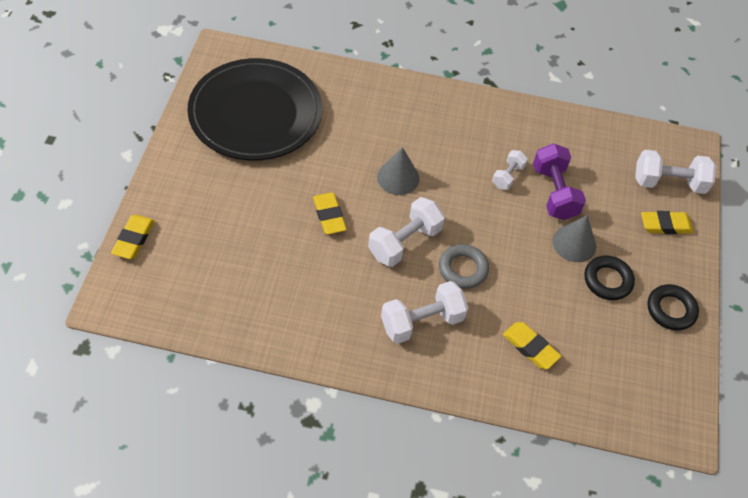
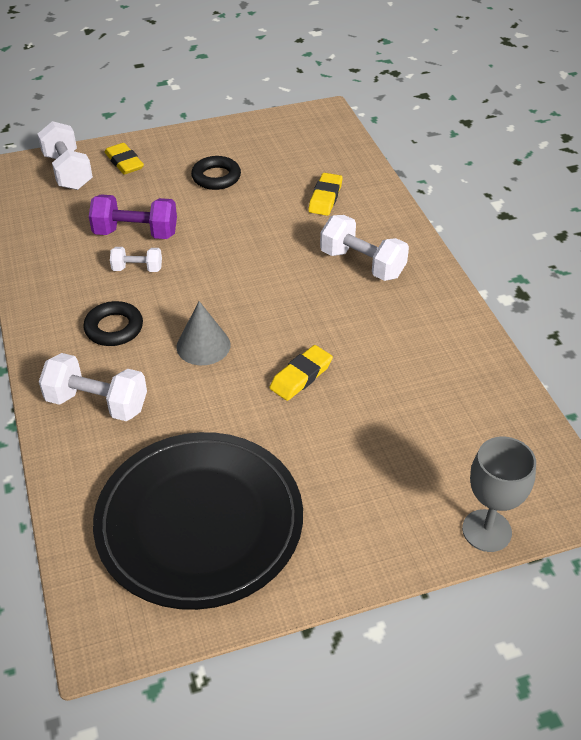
camera: 115 degrees left, 10 degrees down
(134, 239) = (486, 530): yellow eraser -> grey goblet
(404, 242) = (285, 308): white dumbbell -> white dumbbell (97, 403)
(463, 269) = (281, 260): grey ring -> none
(554, 192) = (136, 233): purple dumbbell -> purple dumbbell turned 45 degrees clockwise
(574, 243) = (190, 205): grey cone -> none
(671, 310) = (217, 140): black ring -> black ring (114, 328)

